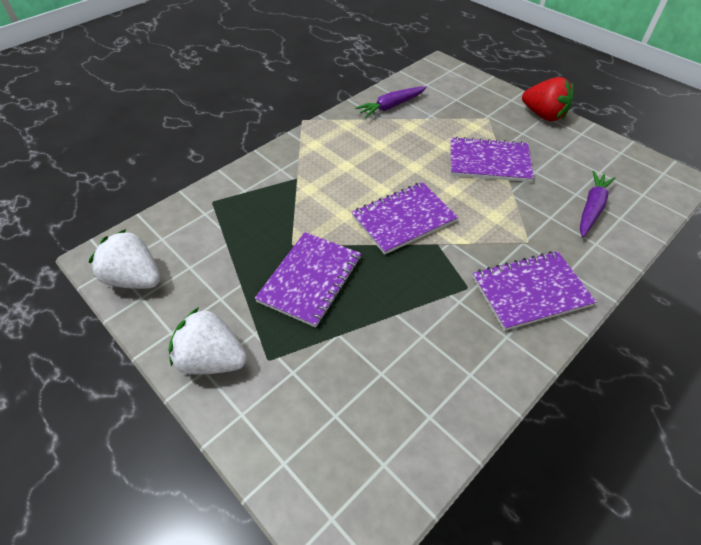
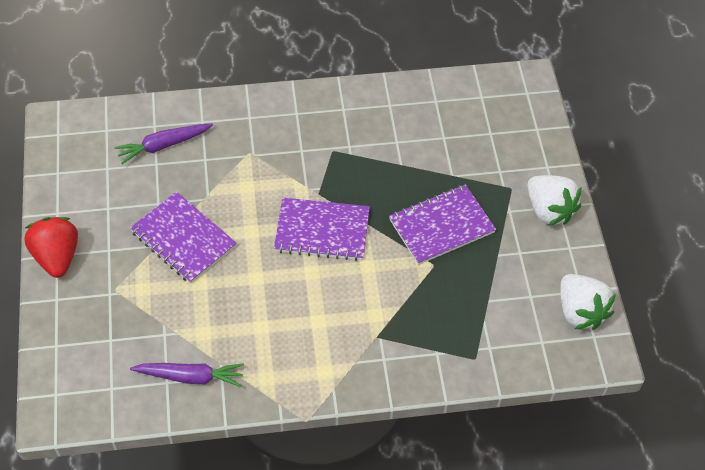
camera: 145 degrees left, 5 degrees up
(530, 291) = (293, 122): purple notebook -> none

